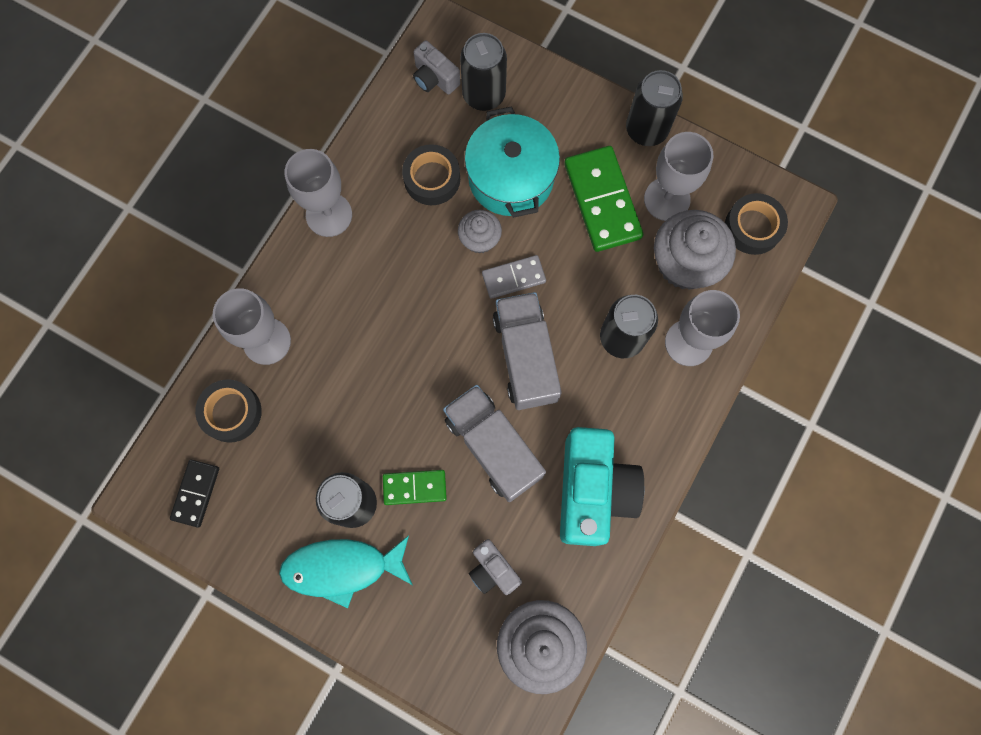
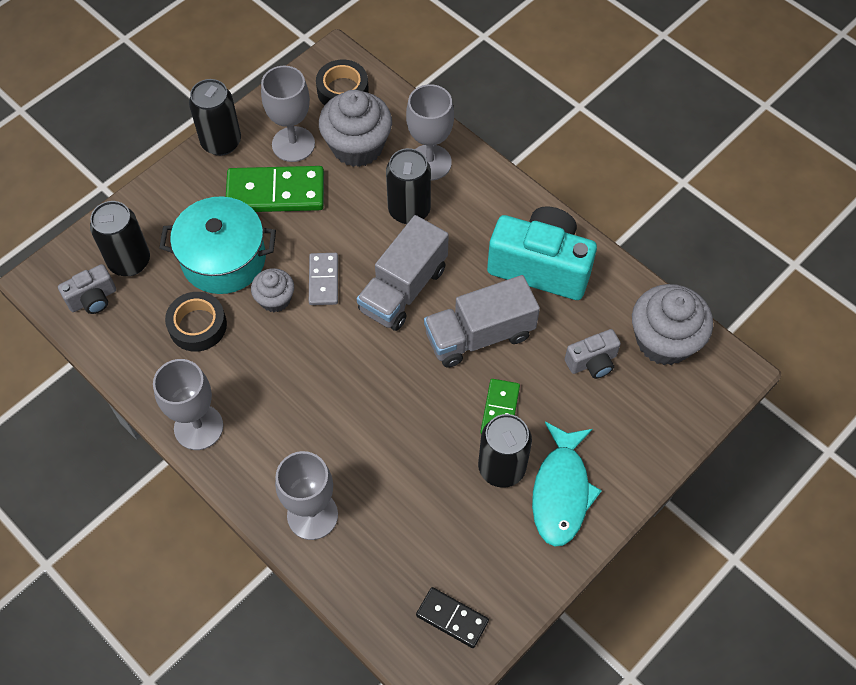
camera: 75 degrees left, 15 degrees down
(231, 412) = (377, 565): black tape -> none
(525, 357) = (403, 289): grey truck -> grey truck turned 60 degrees counterclockwise

